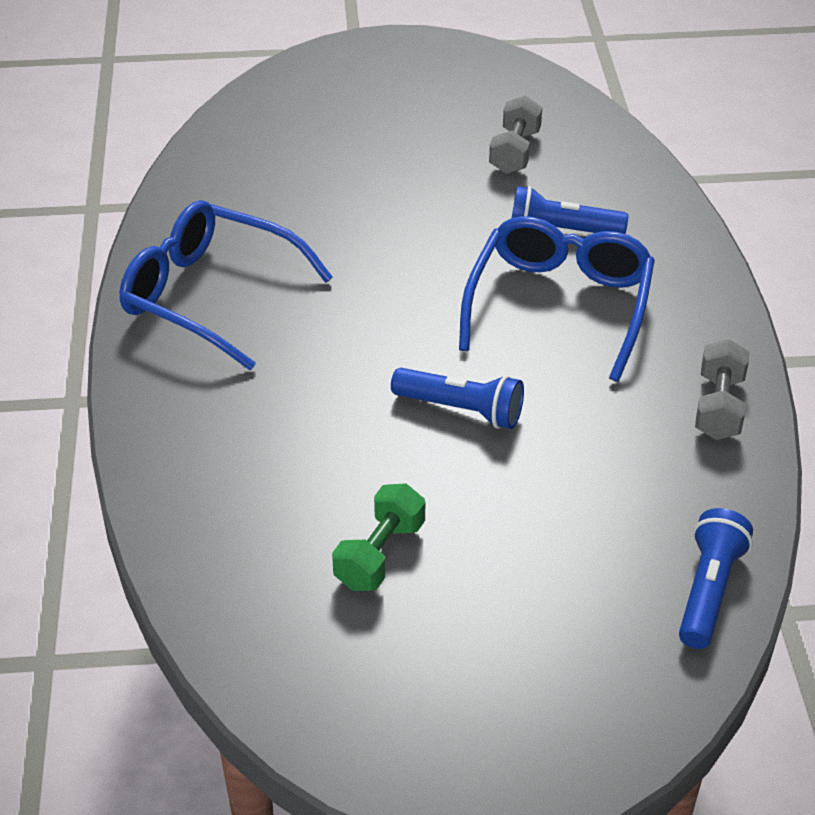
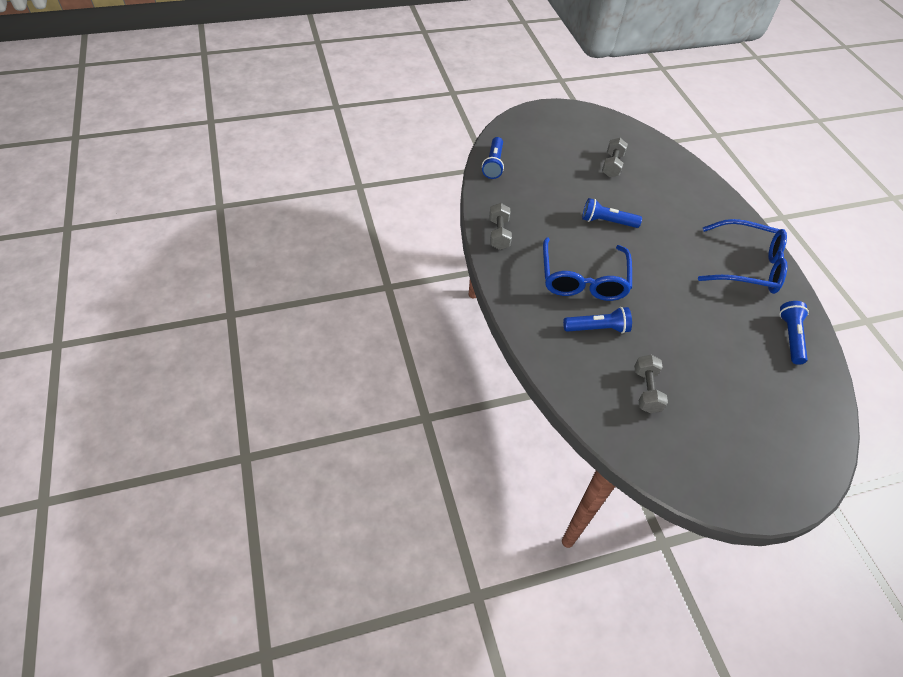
camera: 165 degrees right, 10 degrees up
(225, 188) = (790, 337): none -> blue flashlight
(379, 554) = (612, 165): green dumbbell -> grey dumbbell

